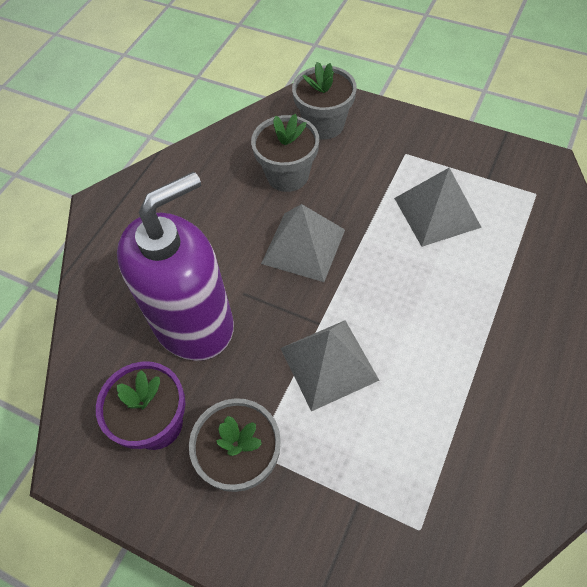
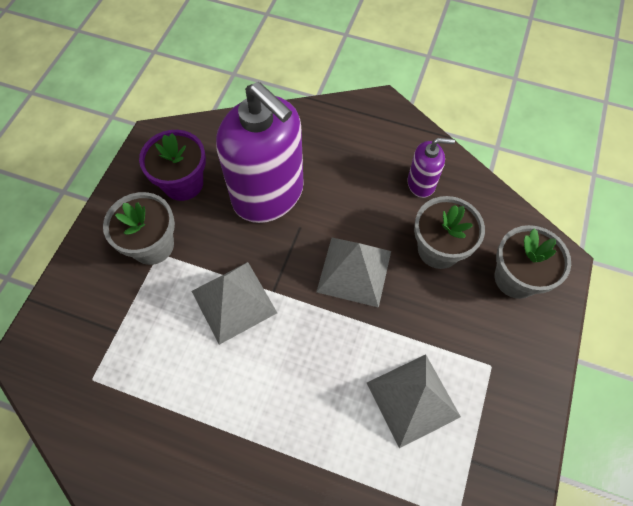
camera: 80 degrees right, 5 degrees up
(210, 180) = (421, 183): none -> purple soap dispenser

